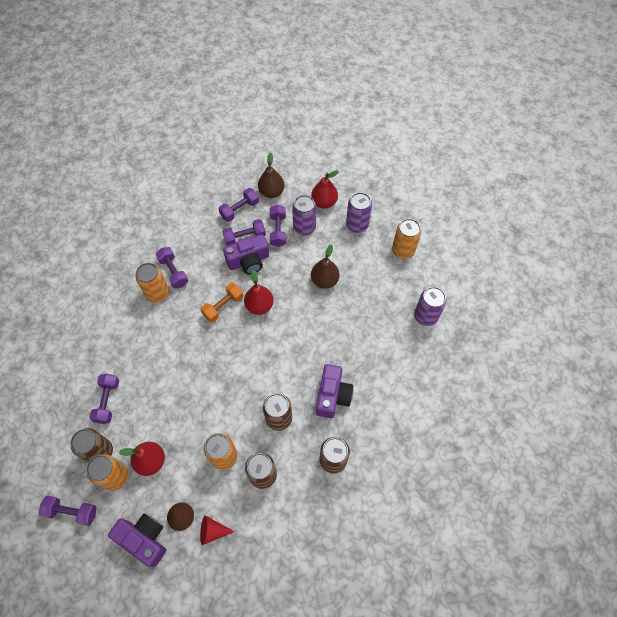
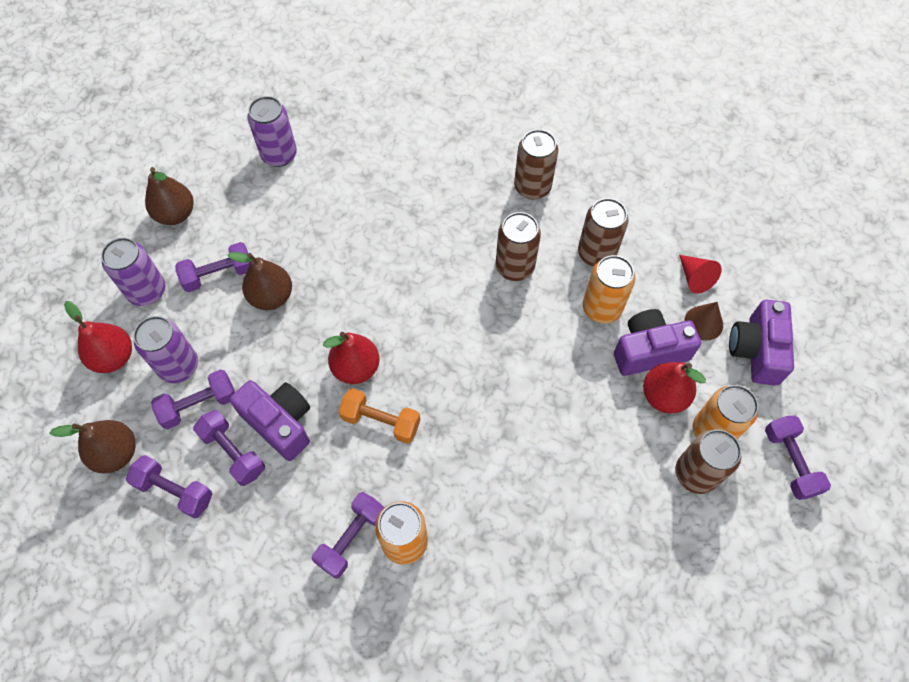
camera: 115 degrees left, 0 degrees up
(107, 401) = (622, 510): purple dumbbell -> purple dumbbell (218, 275)
(332, 395) = (449, 218): purple camera -> purple camera (649, 351)
(403, 250) = (175, 214): orange can -> brown pear

